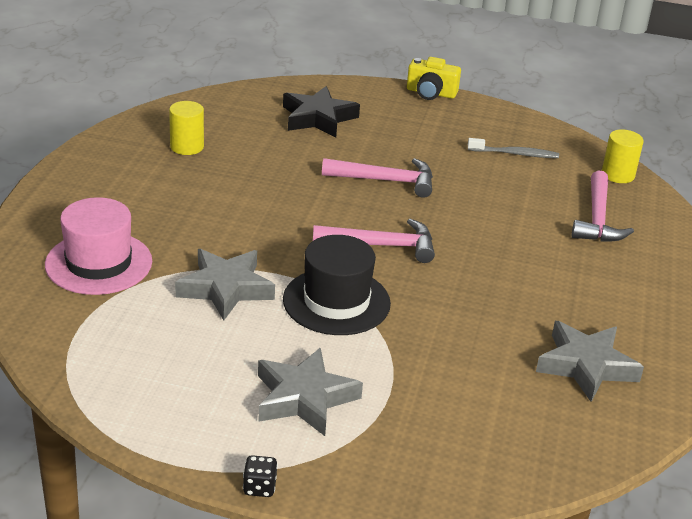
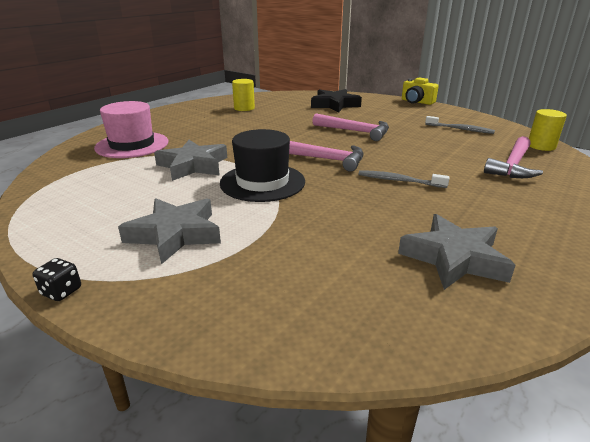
camera: 25 degrees right, 5 degrees down
(488, 268) = (399, 181): none -> grey toothbrush

